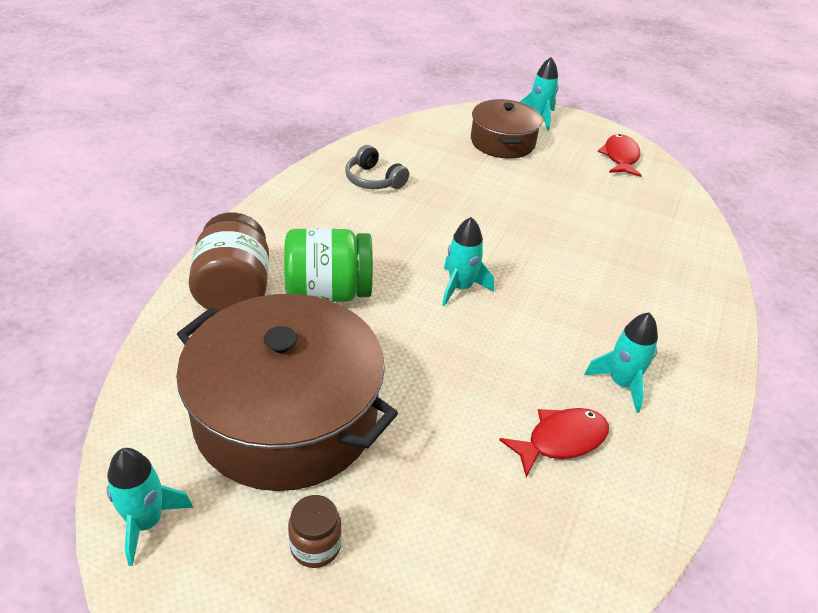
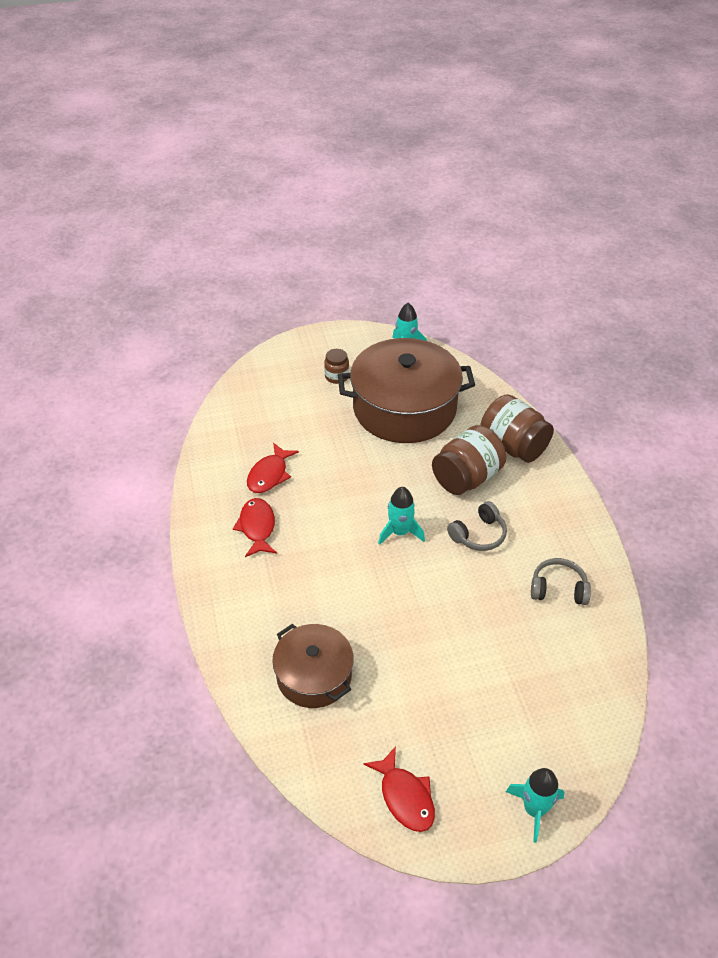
camera: 145 degrees right, 5 degrees up
(328, 292) = (467, 478): green jar -> brown jar
(386, 244) = (478, 535): none -> grey headphones
(502, 142) = (524, 728): brown pot -> brown pot (314, 675)
(621, 383) = (257, 527): turquoise rocket -> red fish

